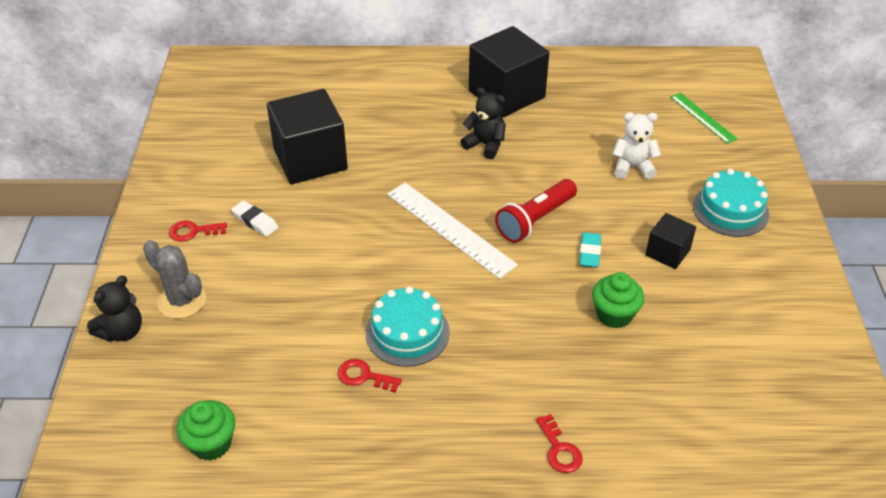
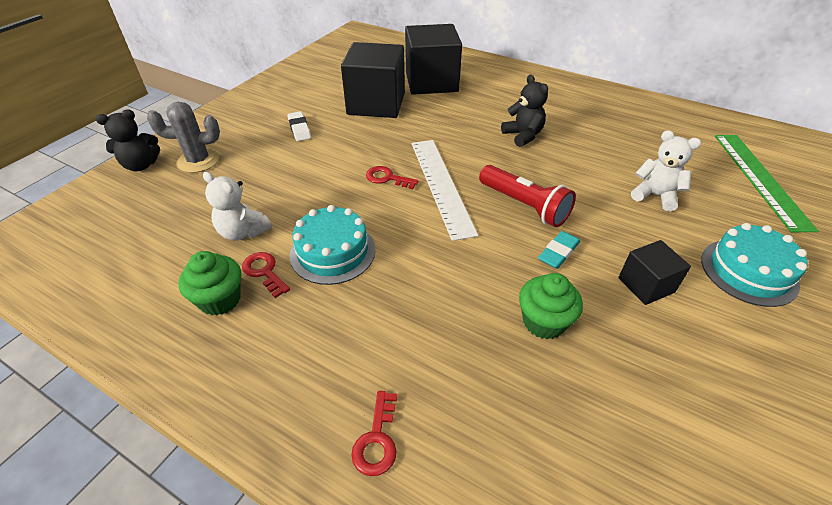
camera: 30 degrees right, 0 degrees up
(182, 301) = (198, 161): grey cactus -> grey cactus turned 75 degrees counterclockwise
(193, 231) = (253, 121): red key -> red key (387, 178)
(211, 444) = (103, 270): green cupcake -> green cupcake (220, 300)
(307, 351) = (243, 232): none -> white teddy bear
(506, 94) = (569, 107): black cube -> black cube (431, 82)
(535, 220) = (524, 205): red flashlight -> red flashlight turned 120 degrees counterclockwise
(703, 117) = (760, 179): green ruler -> green ruler, size x1.68

